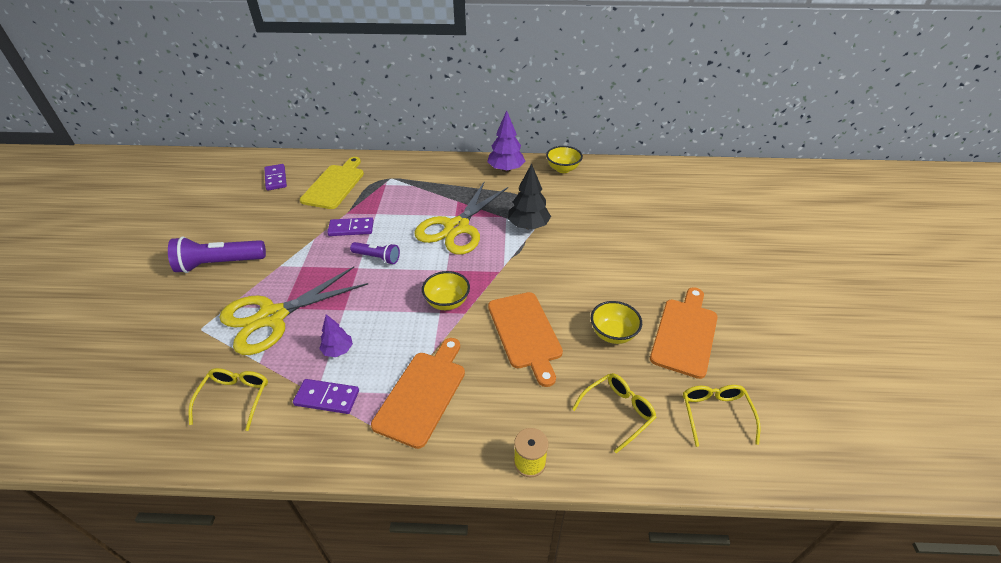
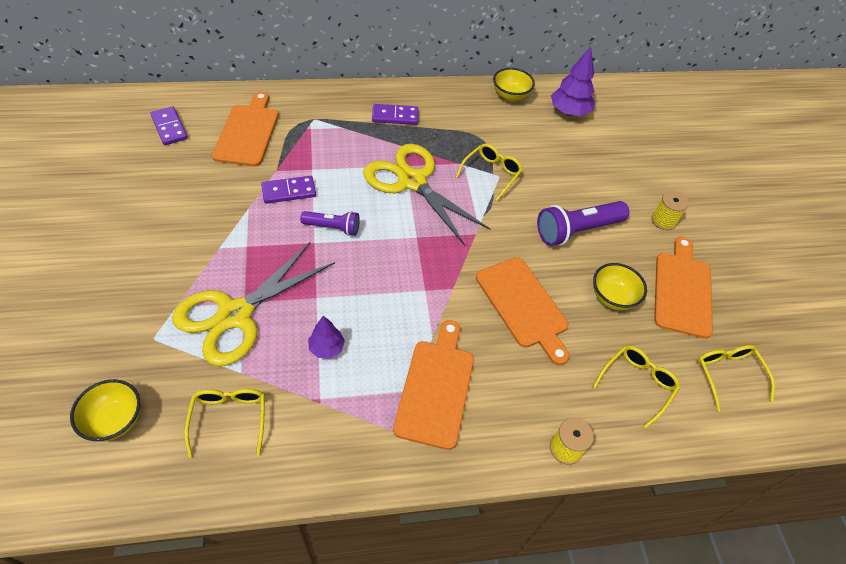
camera: 15 degrees left, 10 degrees up
(219, 264) = (143, 252): purple flashlight -> purple flashlight (577, 231)
(327, 398) = (334, 406): purple domino -> purple domino (395, 116)
(334, 185) = (247, 132): yellow cutting board -> orange cutting board
(447, 302) = (429, 277): yellow bowl -> yellow bowl (115, 420)
(456, 227) = (412, 181): yellow scissors -> yellow scissors turned 120 degrees clockwise
(506, 169) = (446, 100): purple tree -> purple tree (569, 112)
(528, 226) = (491, 174): black tree -> yellow glasses
(680, 274) = (663, 221): none -> yellow spool

